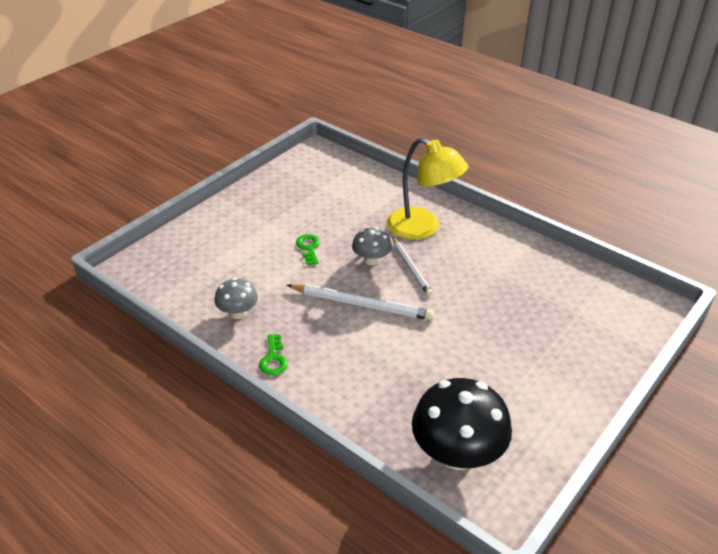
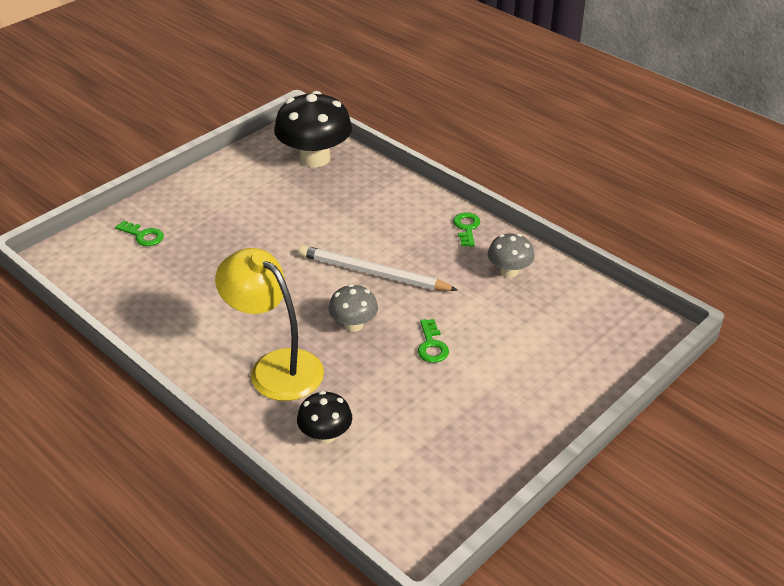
camera: 175 degrees left, 0 degrees up
(377, 192) = (325, 435): none -> black mushroom
(411, 268) = (307, 312): white pencil -> none
(592, 332) = (143, 235): none -> green key

